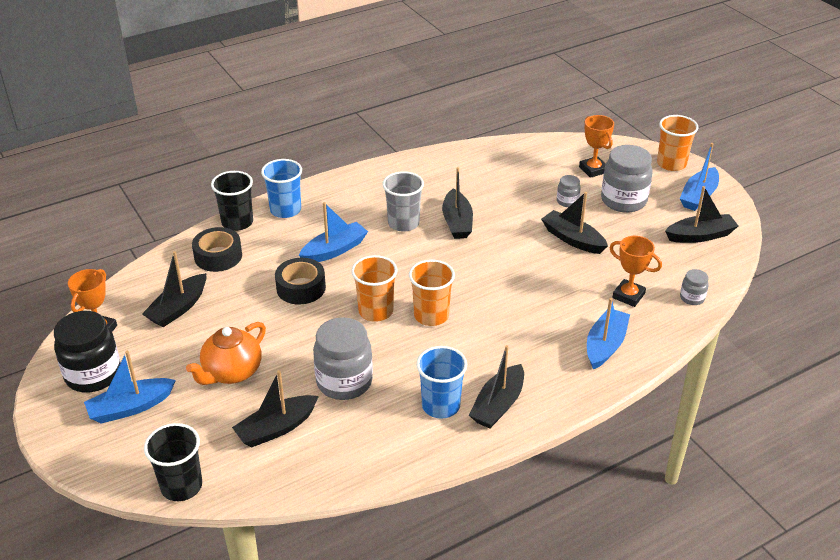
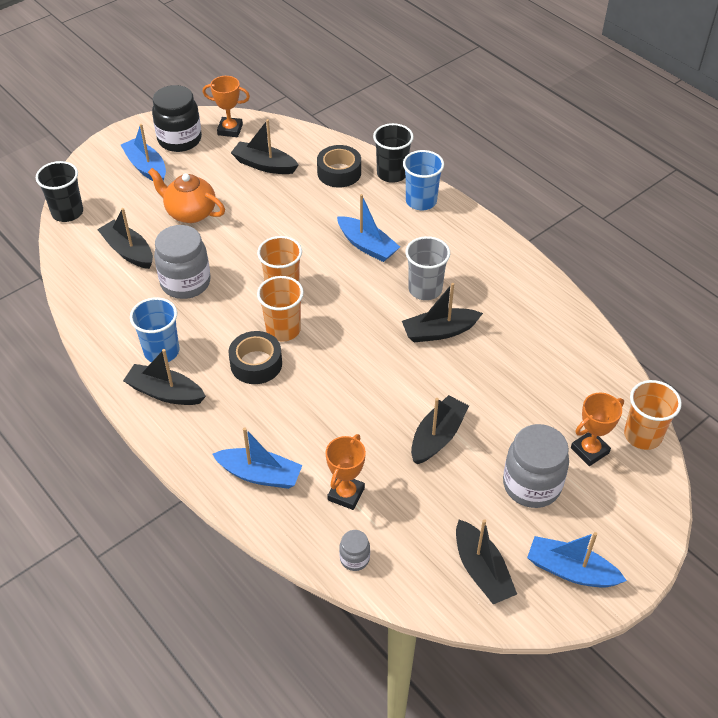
camera: 80 degrees right, 10 degrees up
(301, 288) = (306, 233): black tape -> black tape (256, 364)
(567, 201) = (511, 427): grey jar -> none
(671, 164) = (638, 538): orange cup -> orange cup (642, 435)

